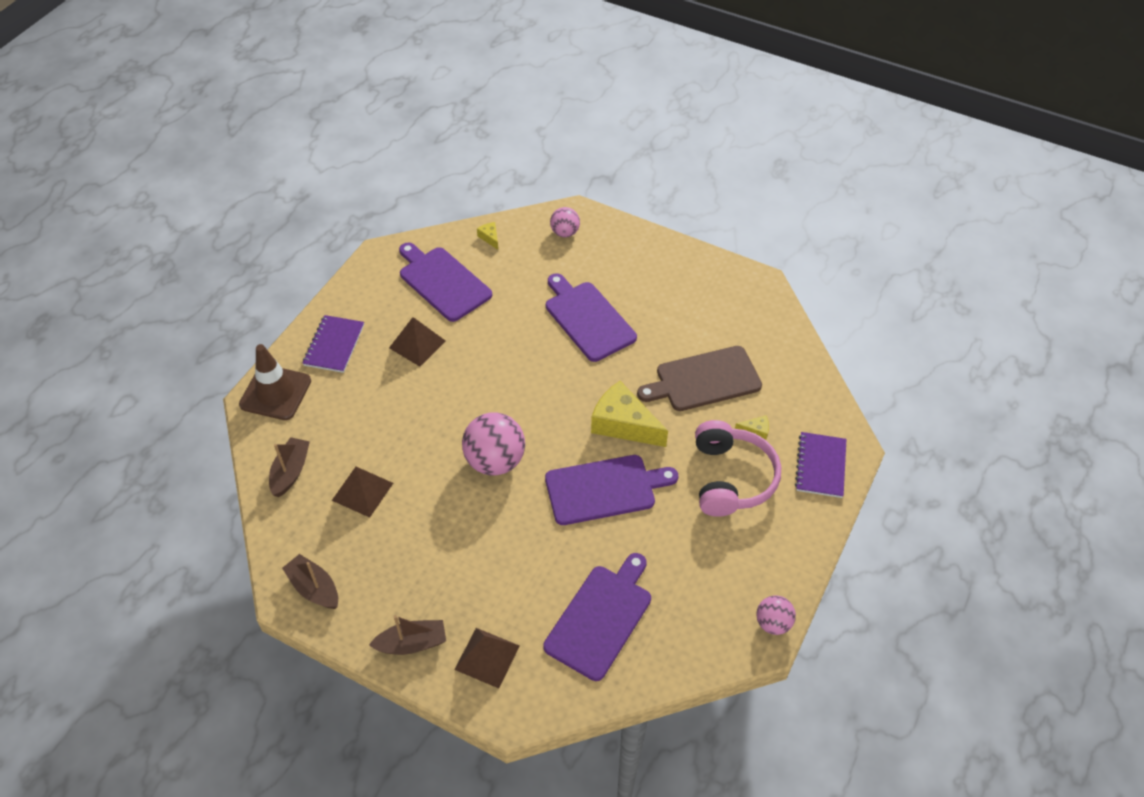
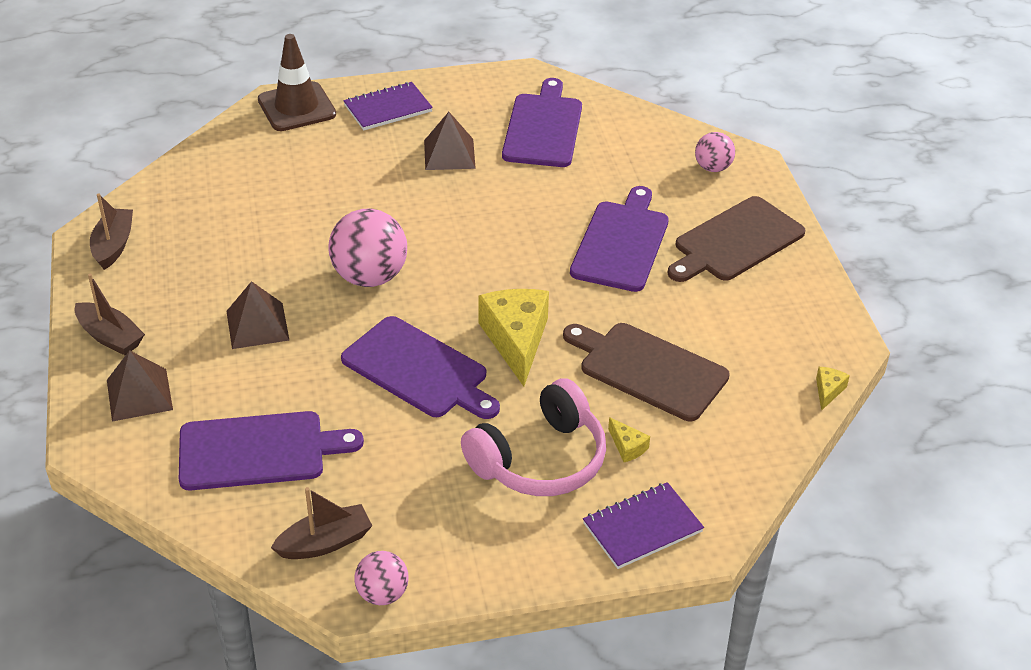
camera: 50 degrees right, 10 degrees down
(290, 472) = (222, 163): brown boat -> brown boat (325, 542)
(362, 491) = (245, 215): brown pyramid -> brown pyramid (257, 325)
(490, 238) = (637, 125): yellow cheese -> yellow cheese (828, 391)
(637, 268) = (735, 241): none -> brown cutting board

